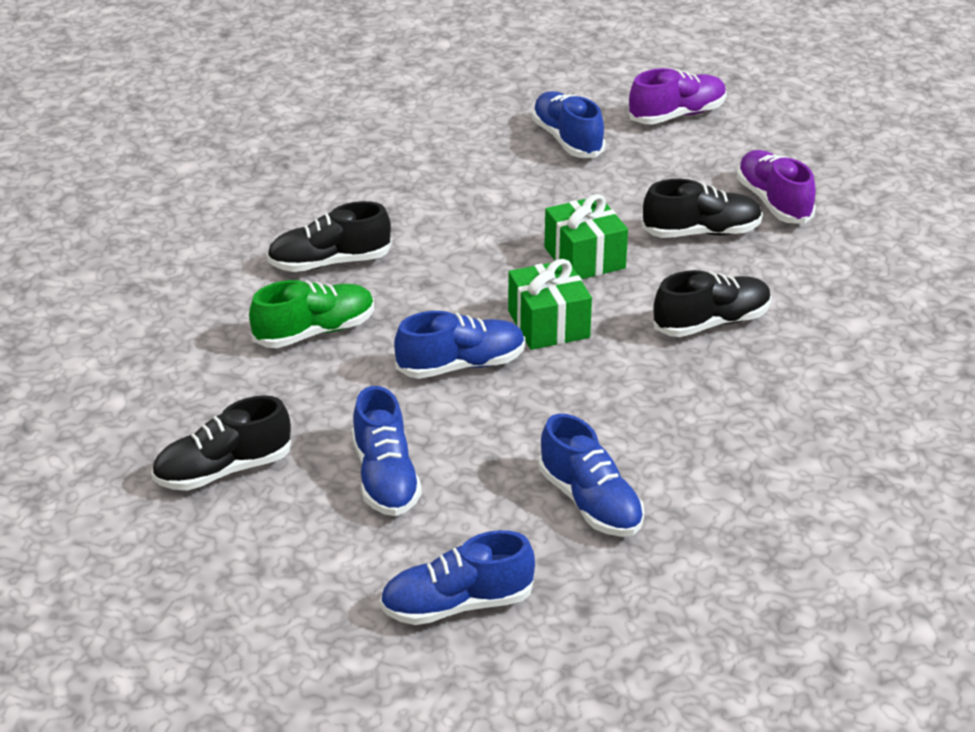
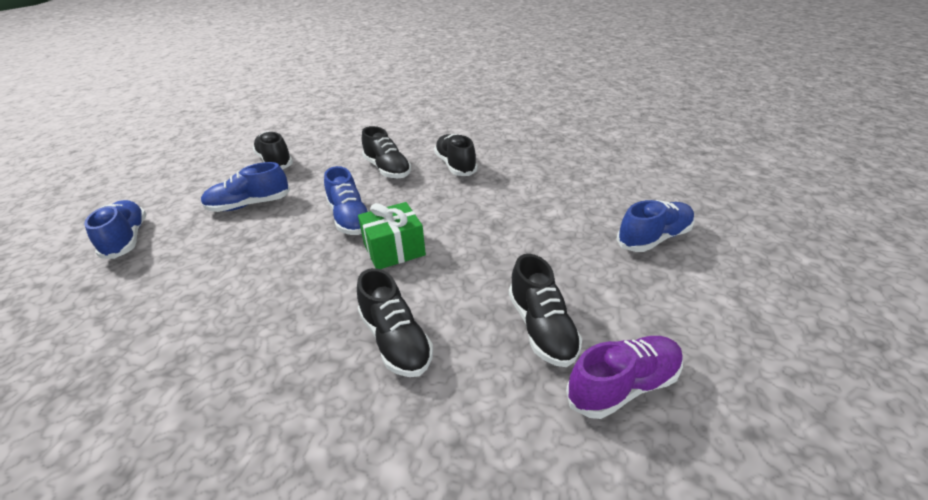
camera: 85 degrees right, 0 degrees up
(315, 332) = (387, 169): green shoe -> black shoe
(584, 258) = (482, 260): green gift -> none
(590, 503) = (187, 284): blue shoe -> none
(677, 115) = (750, 301): purple shoe -> none

